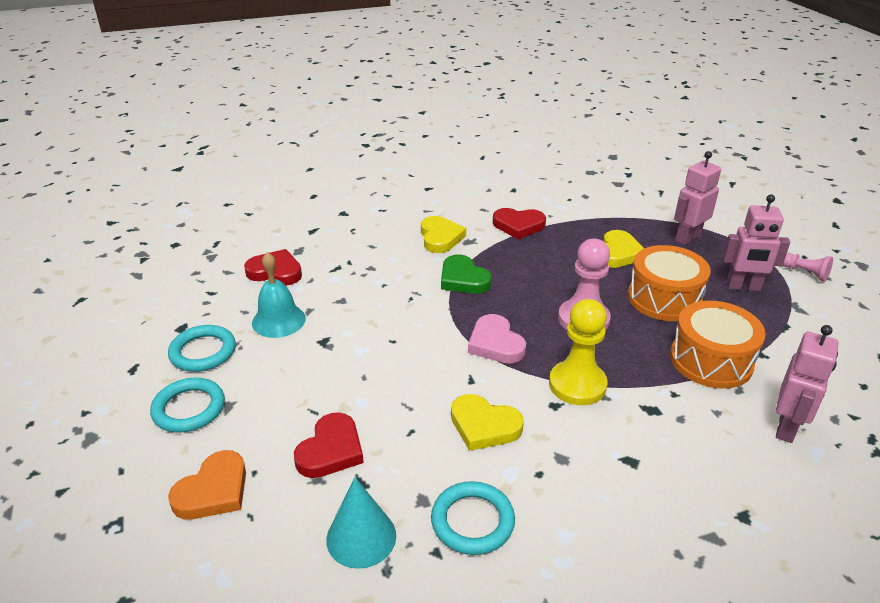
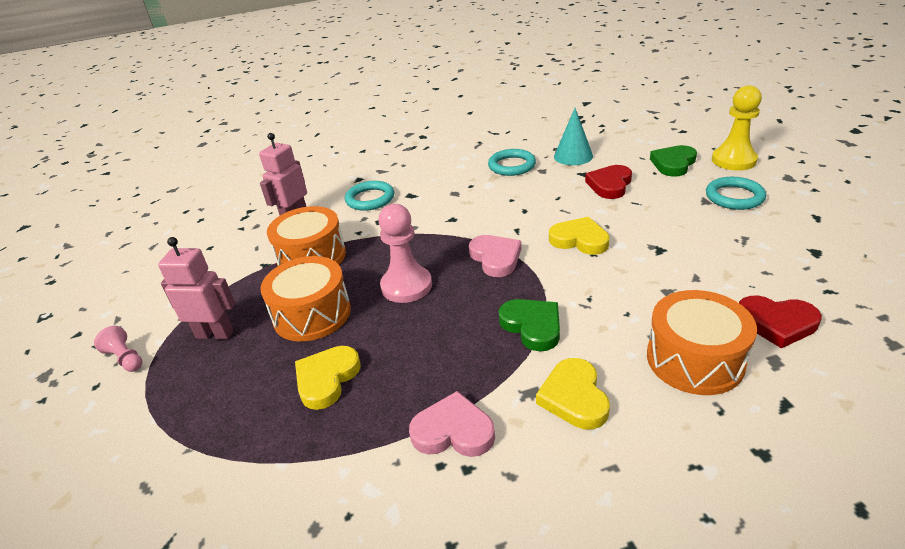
camera: 175 degrees left, 0 degrees up
(203, 352) = (768, 233): turquoise ring -> turquoise ring (370, 199)
(213, 491) = (673, 164): orange heart -> green heart
(278, 320) = (720, 265): turquoise bell -> none
(351, 253) = (695, 359): none -> orange drum
(484, 426) = (505, 204): yellow heart -> yellow heart (579, 240)
(518, 225) = (453, 431): red heart -> pink heart
(577, 385) = (431, 232): yellow pawn -> yellow pawn (733, 160)
(687, 238) = (214, 414): pink robot -> none

